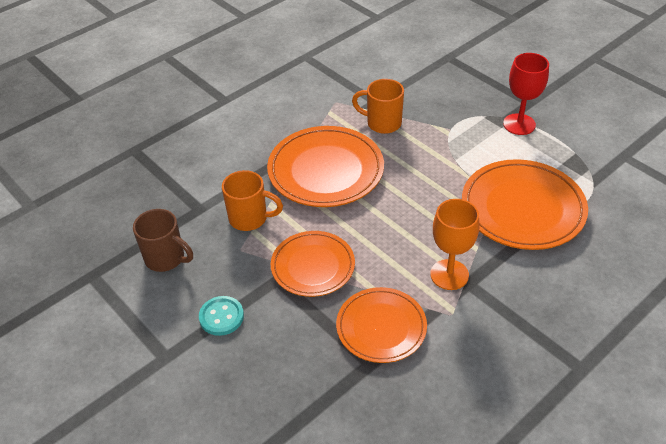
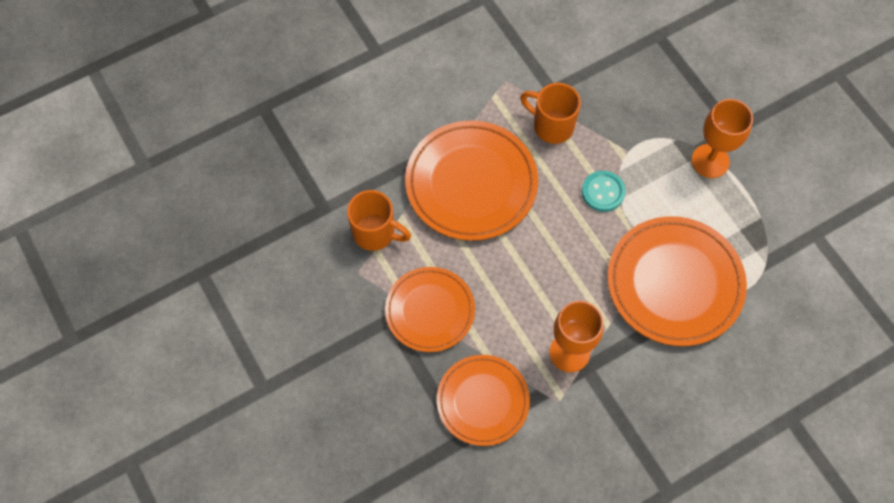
camera: 10 degrees right, 20 degrees up
(166, 258) = (280, 267): brown mug -> none
(221, 317) = (325, 353): turquoise button -> turquoise button (603, 192)
(519, 124) = (710, 161): red goblet -> orange goblet

